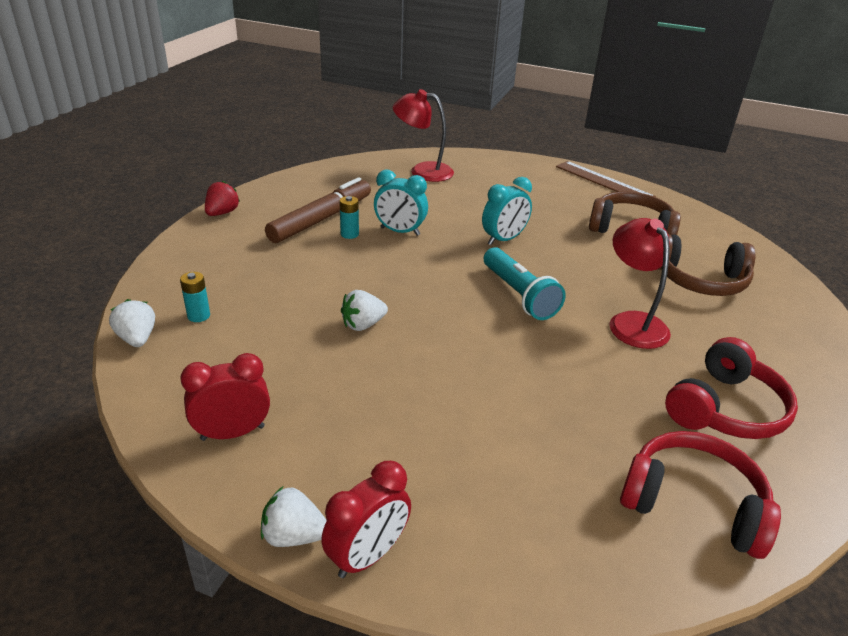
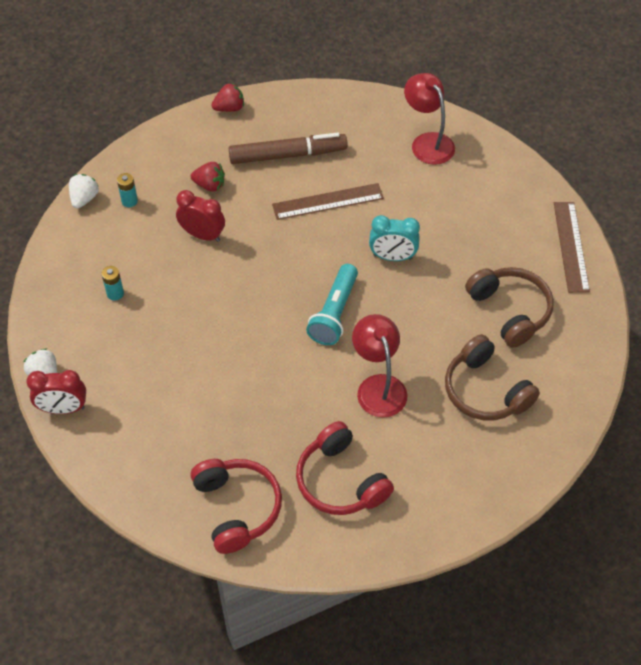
camera: 45 degrees right, 20 degrees up
(232, 433) = (72, 298): red clock -> red clock (202, 235)
(274, 267) = (209, 185): none -> red strawberry
(349, 234) = (290, 183): turquoise battery -> turquoise battery (115, 293)
(363, 325) = (210, 270): white strawberry -> none
(400, 231) = (328, 201): turquoise clock -> brown ruler
(632, 322) = (378, 386): red lamp -> red lamp turned 45 degrees counterclockwise
(725, 408) = (340, 480): red headphones -> red headphones turned 60 degrees clockwise

